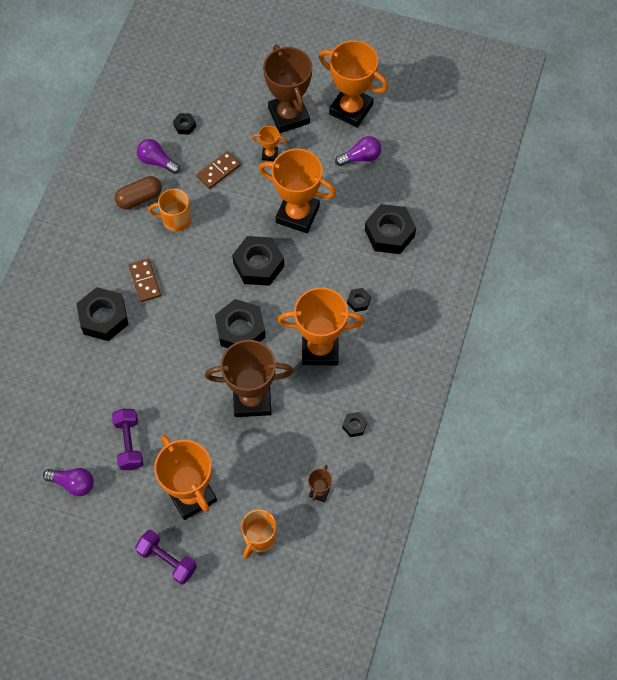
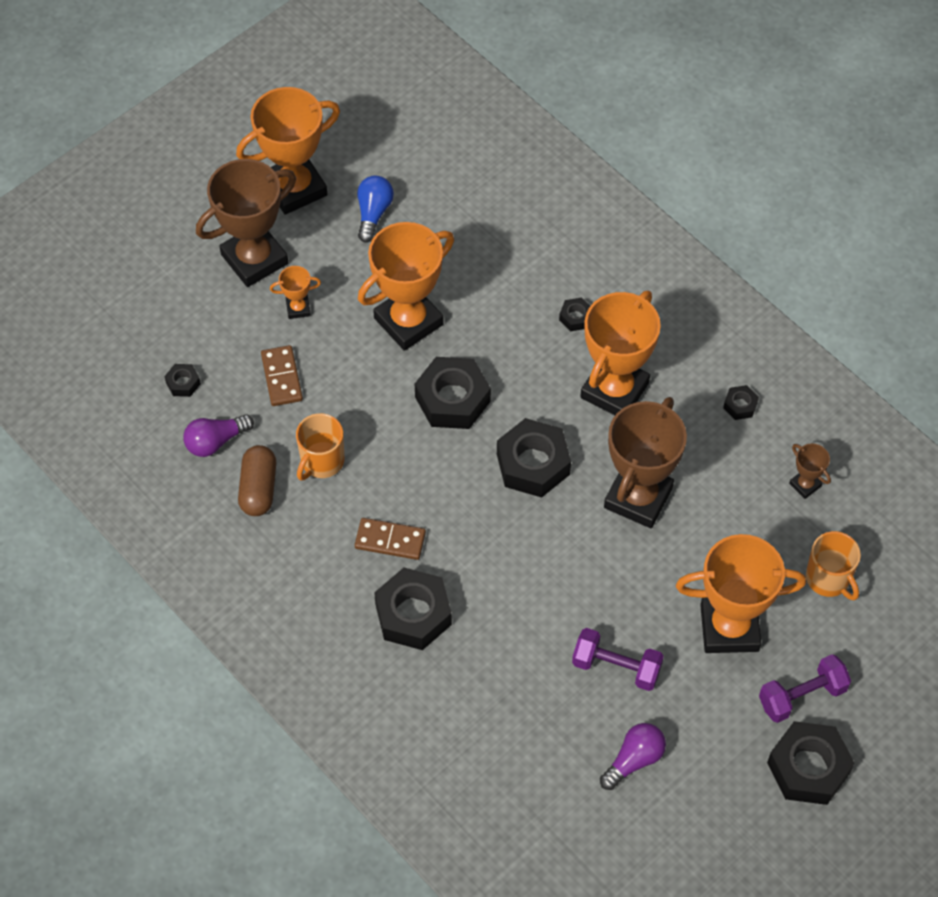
camera: 60 degrees left, 5 degrees down
(270, 154) = (298, 308): orange trophy -> orange trophy turned 45 degrees clockwise
(289, 115) = (254, 259): brown trophy -> brown trophy turned 45 degrees counterclockwise
(360, 157) = (373, 213): purple light bulb -> blue light bulb
(389, 233) = (502, 238): black nut -> black nut (808, 768)

